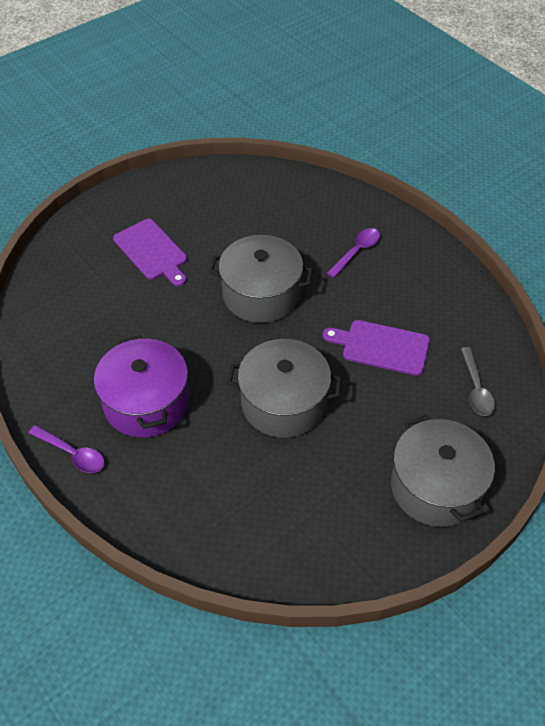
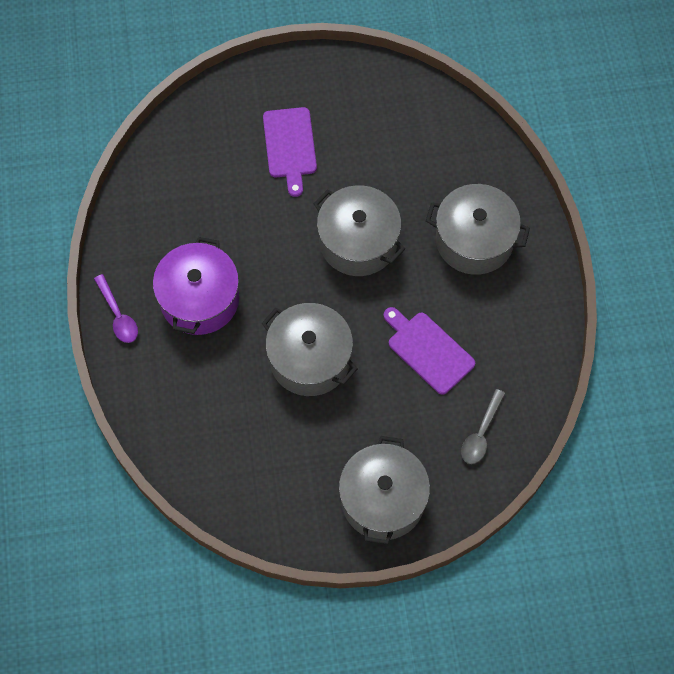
camera: 30 degrees right, 15 degrees up
(356, 252) = (474, 240): purple spoon -> grey pot

